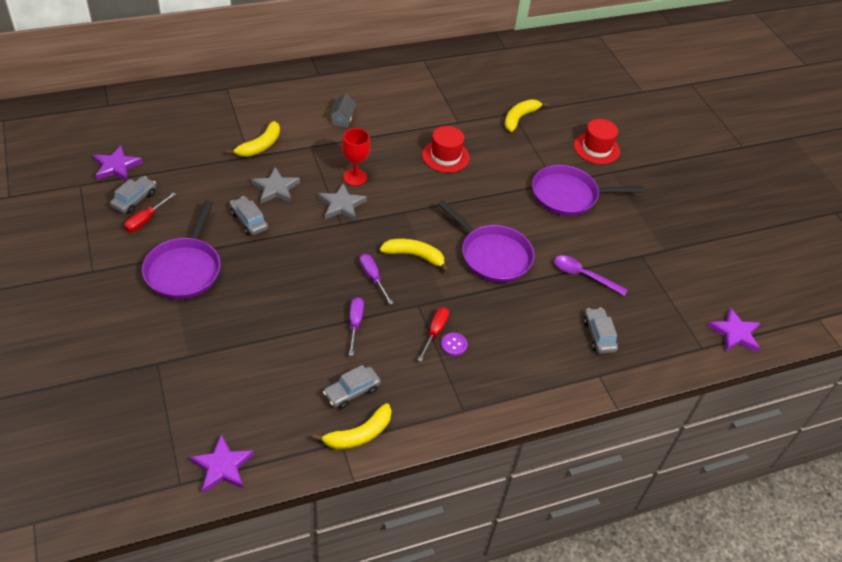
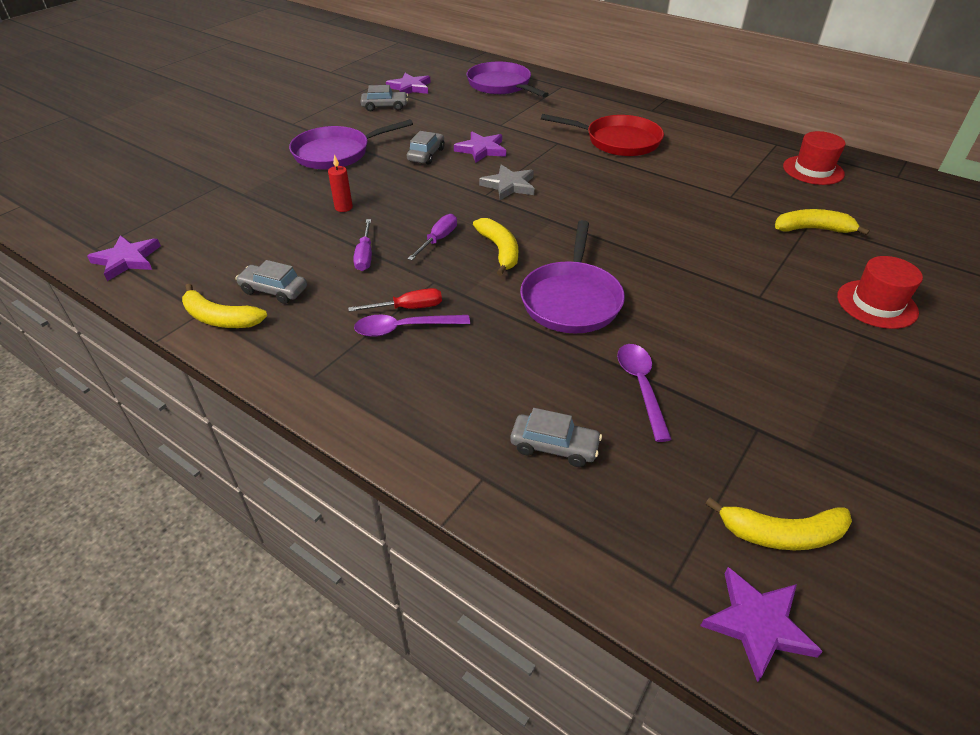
camera: 60 degrees right, 5 degrees down
(146, 220) = (370, 118): red screwdriver -> none
(260, 146) = (520, 123): yellow banana -> yellow banana (781, 534)
(275, 188) = (481, 150): grey star -> purple star
(278, 305) = (343, 207): none -> red candle
(342, 119) = (618, 141): grey house -> red pan
(355, 177) = (555, 177): red goblet -> none
(355, 324) = (365, 255): purple screwdriver -> purple screwdriver turned 120 degrees clockwise
(445, 156) = (668, 210): red hat -> red hat (813, 170)
(453, 345) = (404, 328): purple button -> purple spoon
(568, 195) = (756, 315): purple pan -> purple pan (501, 85)
(599, 335) = (554, 446): grey car -> grey car turned 60 degrees clockwise

